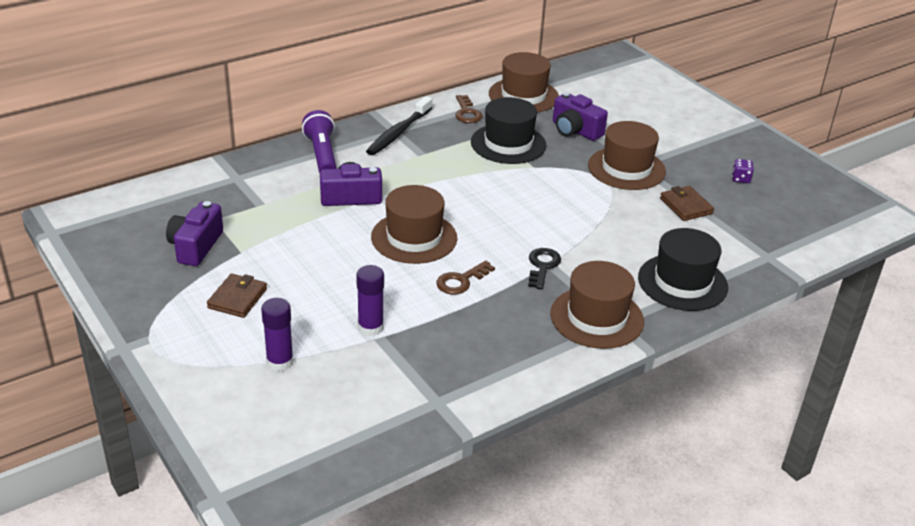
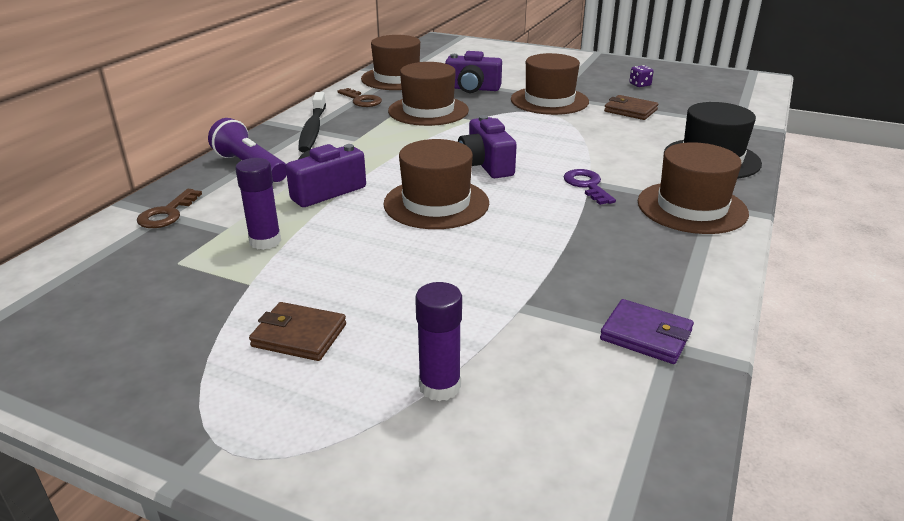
camera: 30 degrees left, 5 degrees down
(196, 246) = (179, 299): purple camera -> purple camera (485, 165)
(237, 298) = (299, 335): brown wallet -> brown wallet turned 60 degrees counterclockwise
(370, 327) = (499, 301): purple glue stick -> purple glue stick (265, 241)
(430, 389) = (646, 335): none -> purple wallet
(461, 281) = (532, 222): brown key -> brown key (167, 213)
(508, 144) = (428, 111): black hat -> brown hat
(542, 266) = (587, 185): black key -> purple key

